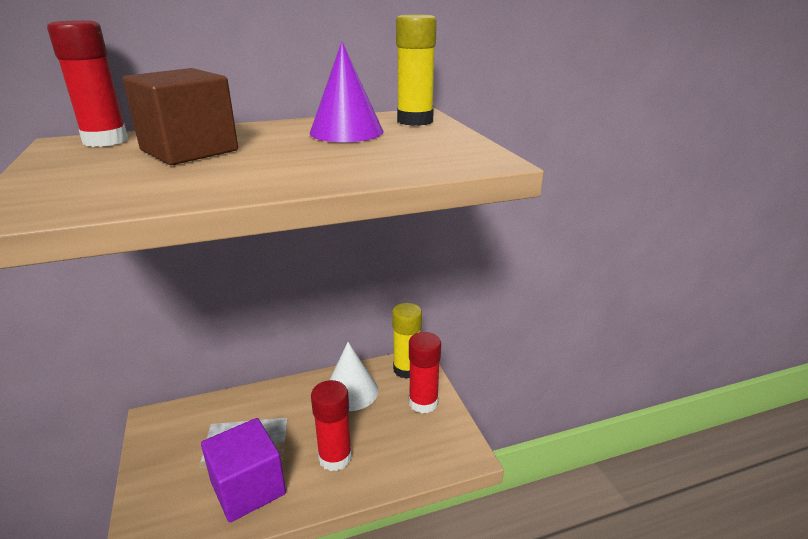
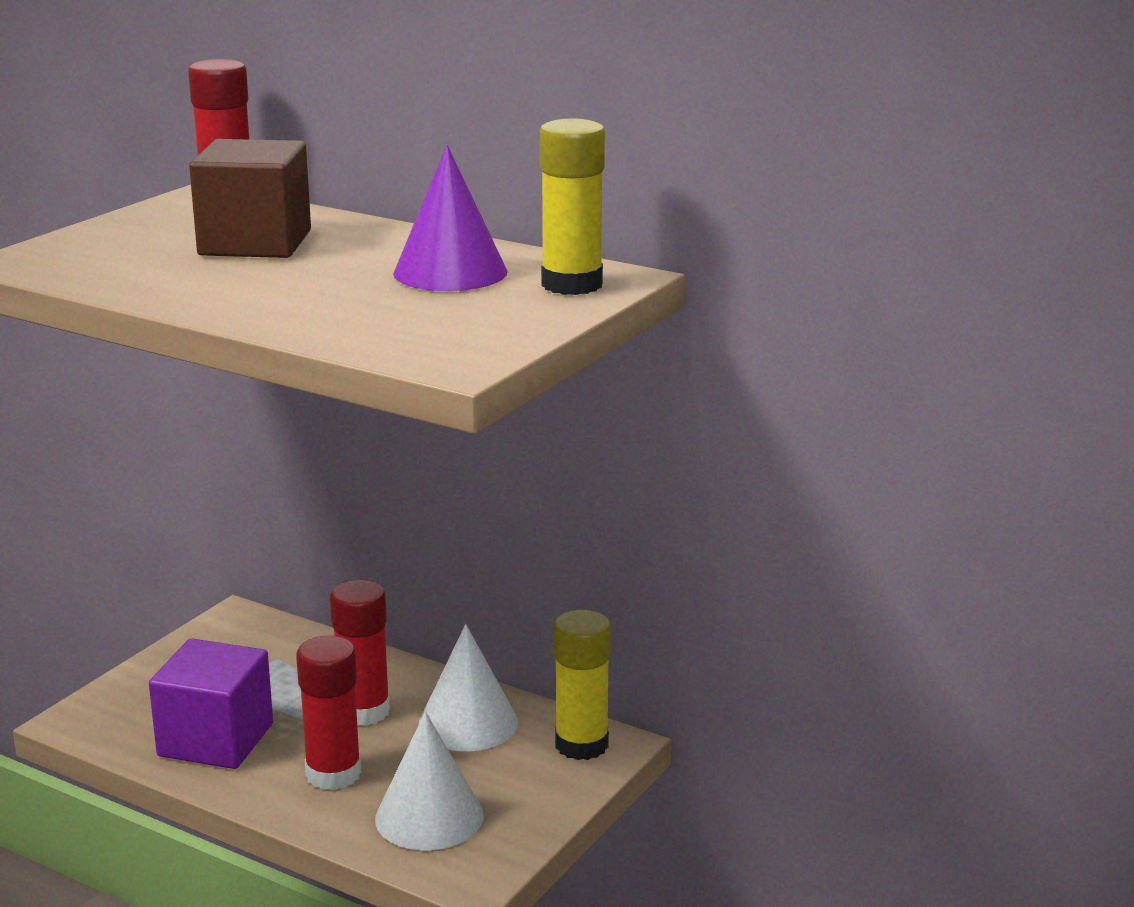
camera: 50 degrees right, 5 degrees down
(407, 443) = (429, 817): none -> white cone
(423, 402) = (528, 793): red glue stick -> red glue stick (364, 711)

